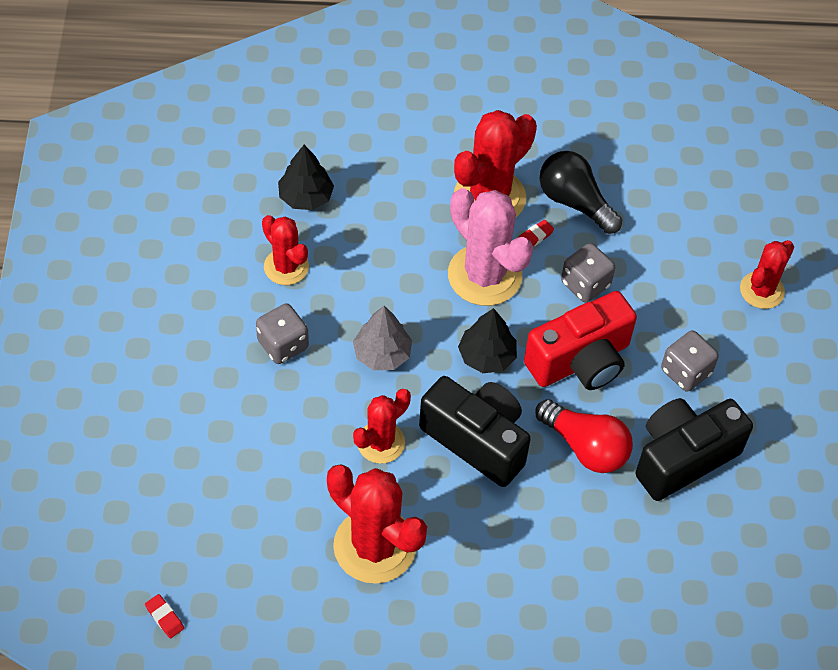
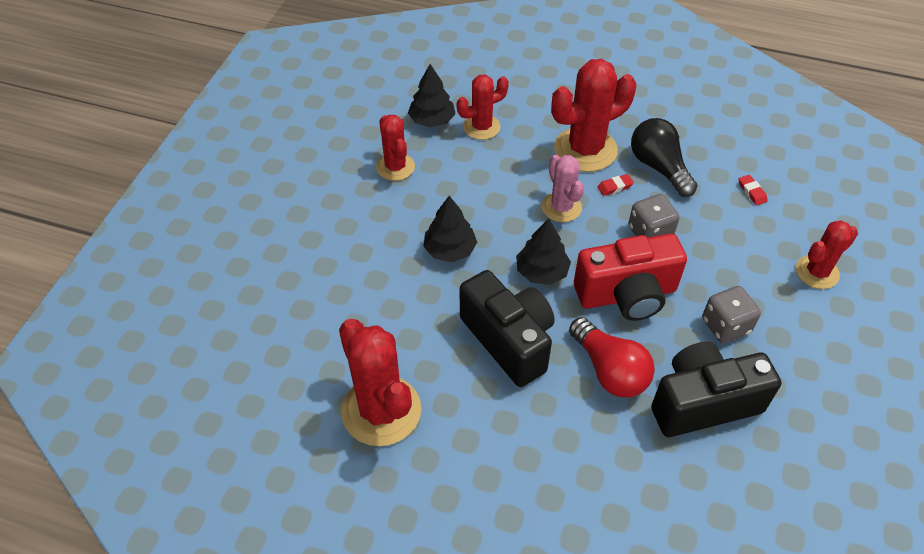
camera: 20 degrees right, 5 degrees down
(165, 617) = (169, 426): red eraser -> red eraser (752, 192)
(283, 345) = (368, 224): grey dice -> none
(381, 442) = (421, 322): red cactus -> red cactus (481, 127)
(382, 354) = (450, 249): grey tree -> black tree
(484, 275) = (561, 207): pink cactus -> pink cactus, size x0.60

